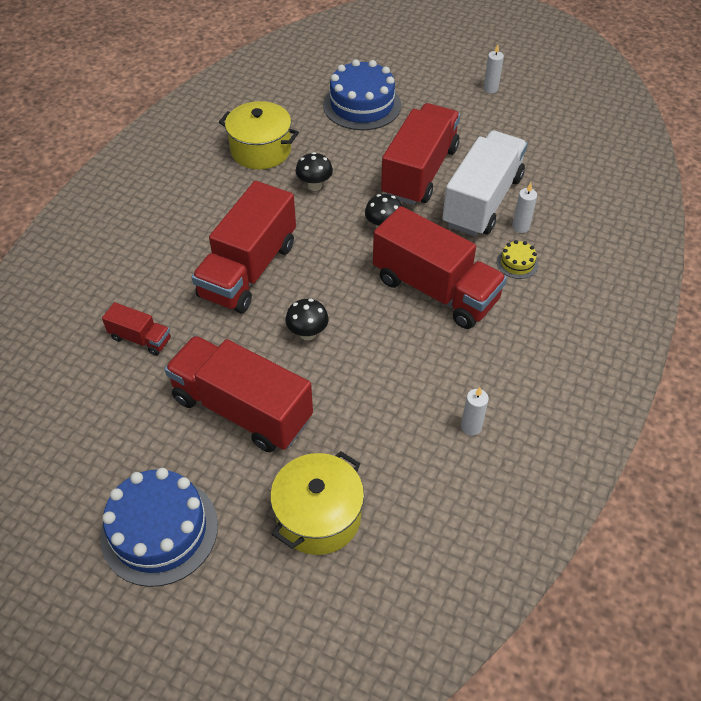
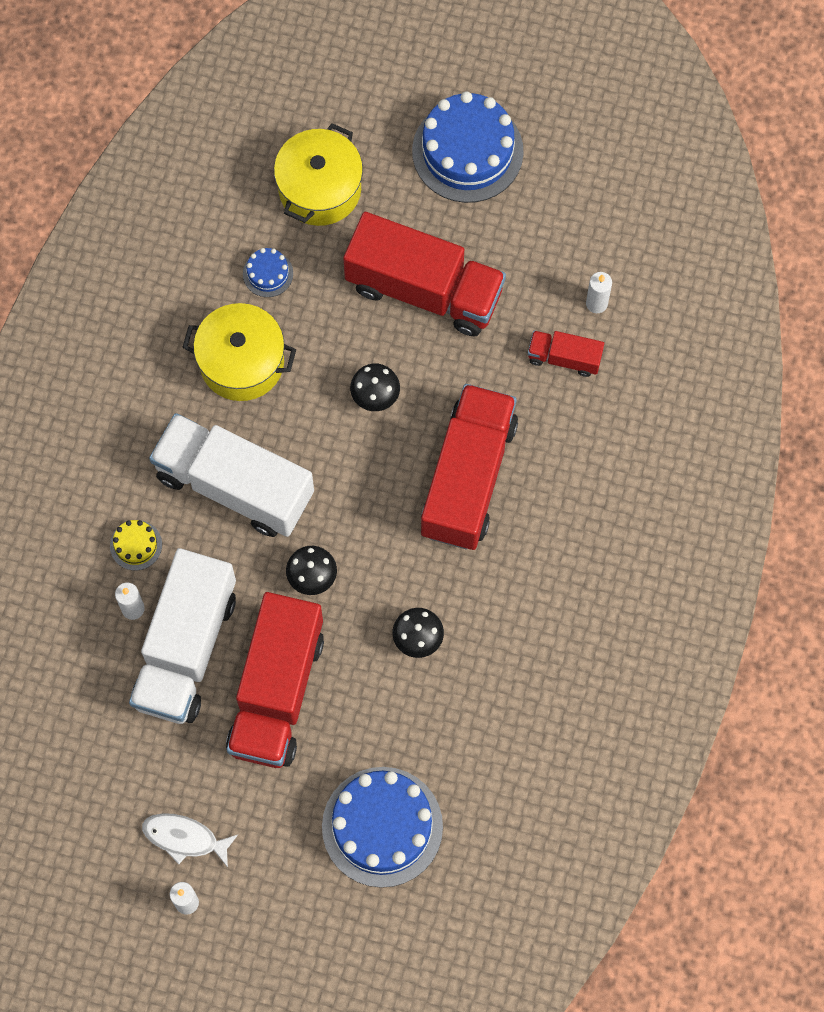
camera: 170 degrees right, 20 degrees up
(261, 150) = (509, 698): yellow pot -> yellow pot (242, 362)
(383, 444) = (268, 273): none -> blue cake
(435, 290) = (234, 485): red truck -> white truck
(471, 427) = (179, 308): white candle -> white candle (596, 303)
(490, 114) = (185, 838): none -> white fish

